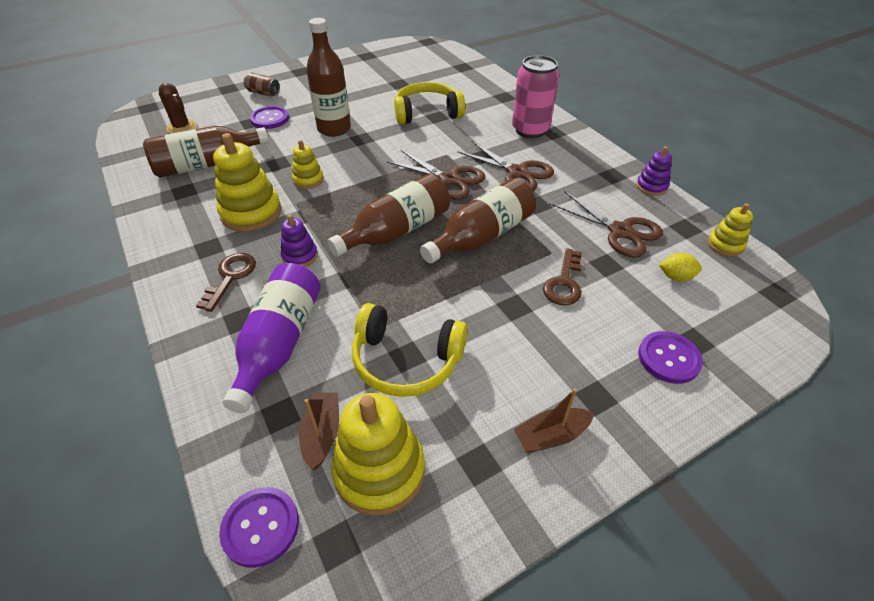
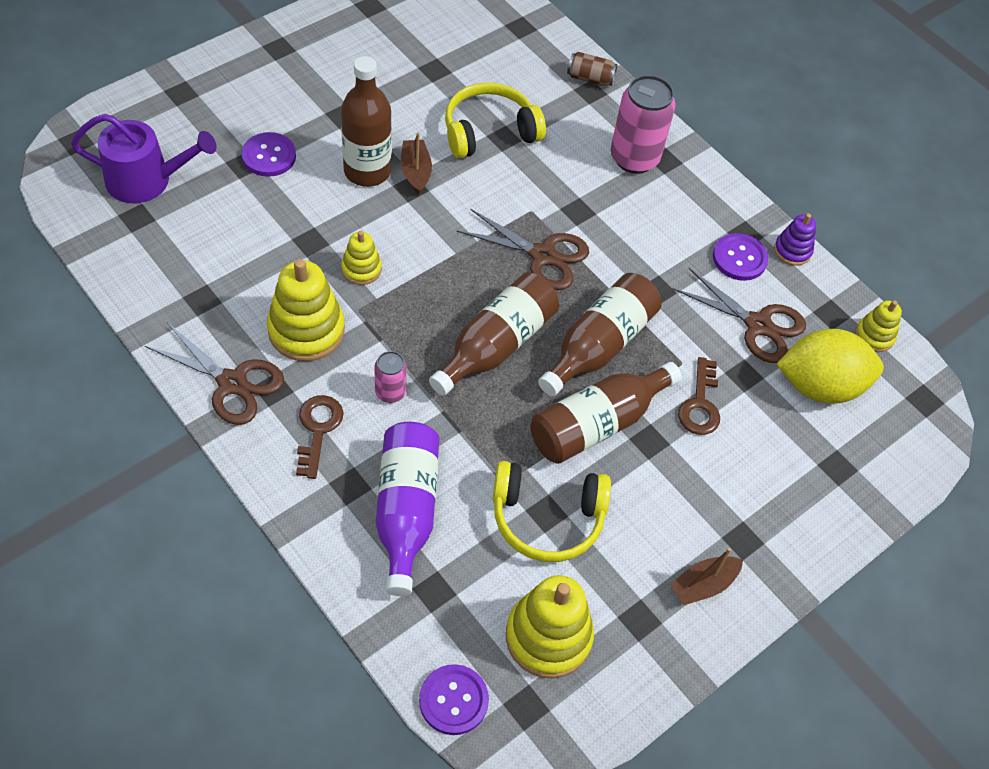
camera: 15 degrees left, 10 degrees up
(181, 127) = (146, 180): brown cactus -> purple watering can
(207, 164) = (214, 251): brown bottle -> brown bottle (597, 424)
(263, 93) = (239, 101): brown can -> brown can (590, 78)
(300, 256) = (390, 392): purple stacking toy -> pink can
(322, 434) = (483, 607): brown boat -> brown boat (416, 172)
(517, 173) = (627, 238): brown scissors -> brown scissors (232, 383)
(668, 358) = (812, 489): purple button -> purple button (739, 258)
(676, 277) = (820, 385): yellow lemon -> yellow lemon, size x2.33

